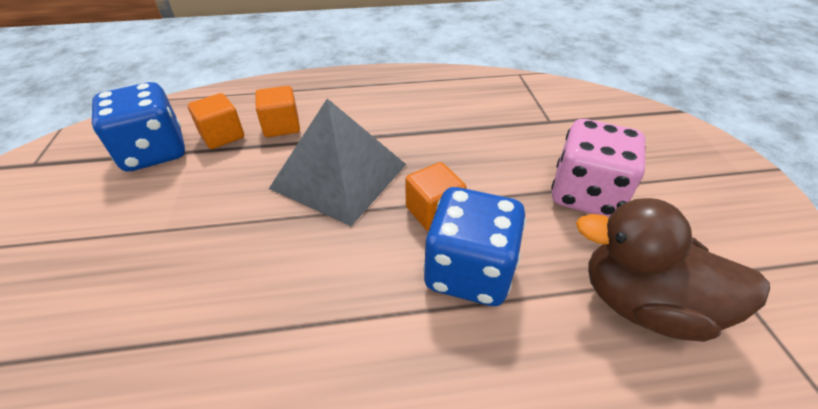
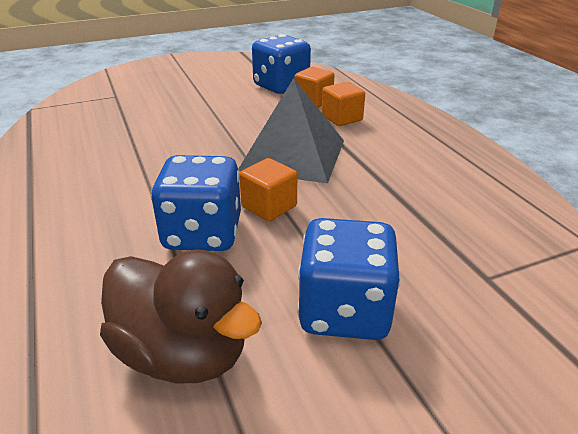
camera: 75 degrees right, 10 degrees down
(585, 194) = (344, 311): pink dice -> blue dice
(643, 304) = (182, 353): brown duck -> brown duck turned 120 degrees clockwise

